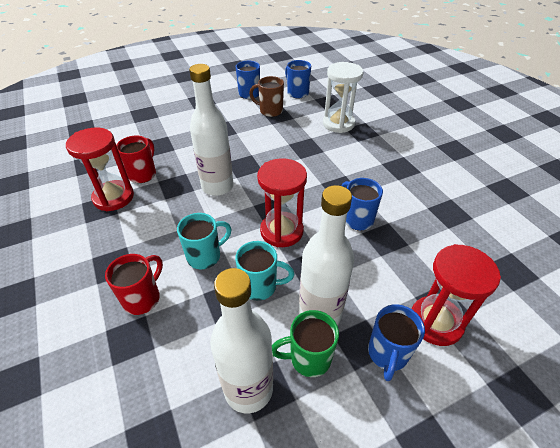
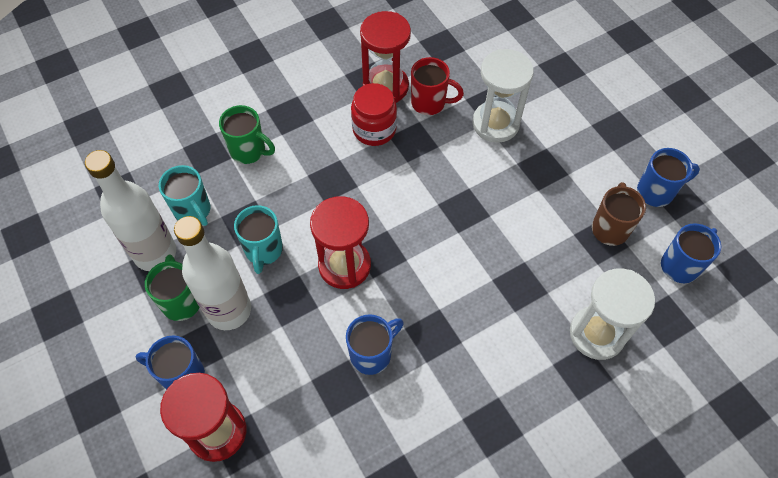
camera: 85 degrees right, 15 degrees up
(143, 298) = (249, 151): red mug -> green mug
(155, 206) = (374, 129): none -> red jar
(176, 145) = (495, 123): none -> white hourglass
(205, 256) = (303, 193): turquoise mug -> turquoise mug (193, 211)
(217, 186) = (417, 185): white bottle -> none

